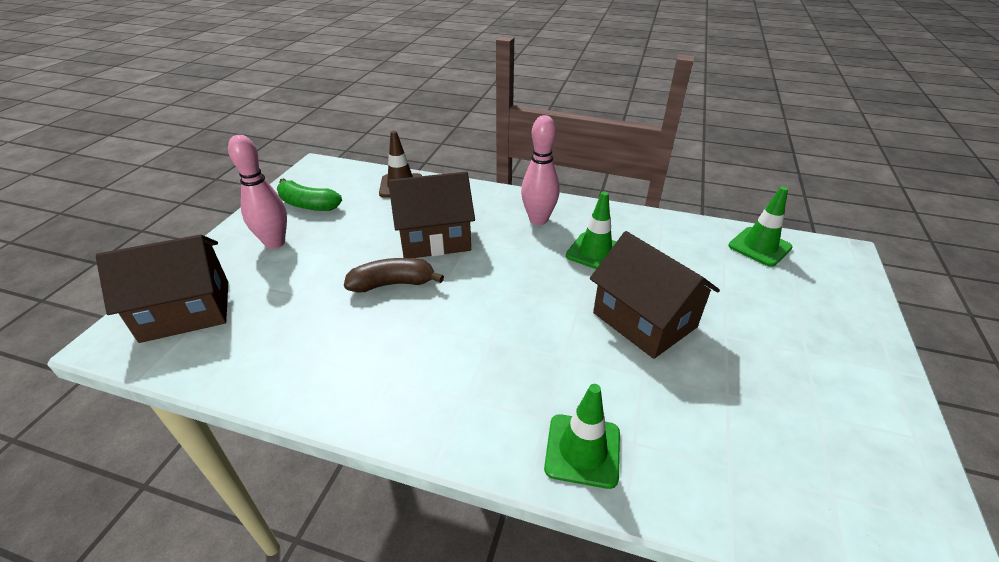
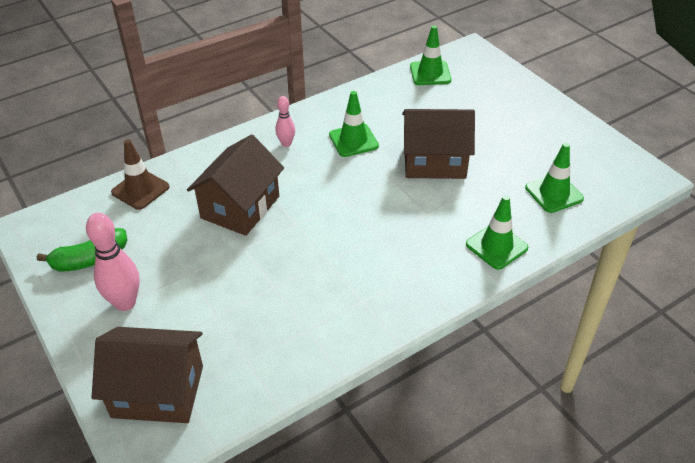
camera: 50 degrees left, 5 degrees up
(186, 310) = (158, 391): brown house -> brown house turned 75 degrees clockwise
(393, 284) = (268, 255): brown banana -> none
(538, 220) = (286, 144): pink bowling pin -> pink bowling pin, size x0.57
(742, 459) = (554, 193): none -> green traffic cone

